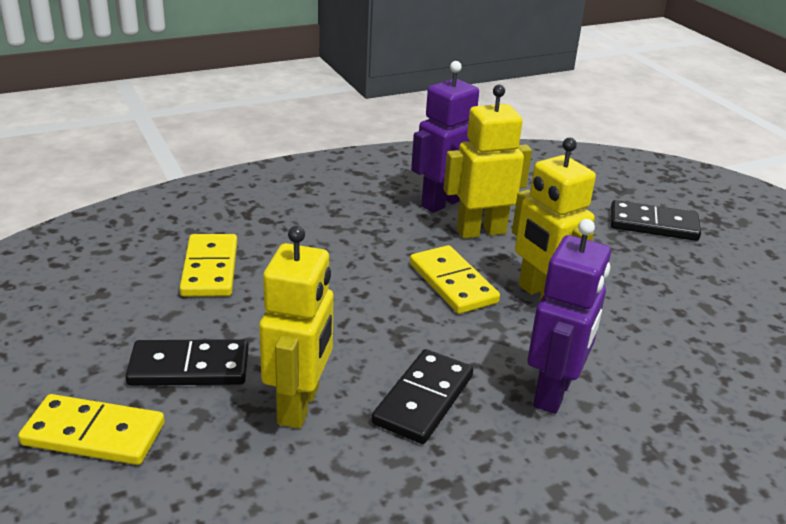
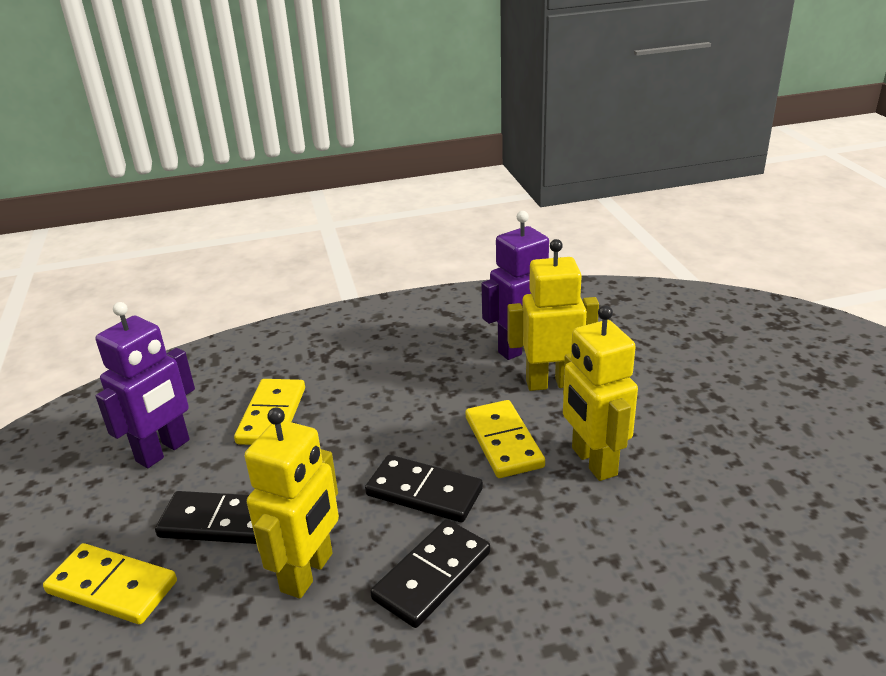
camera: 15 degrees right, 0 degrees up
(554, 393) = (572, 579): purple robot -> purple robot (163, 451)
(653, 224) = (744, 381): black domino -> black domino (424, 492)

